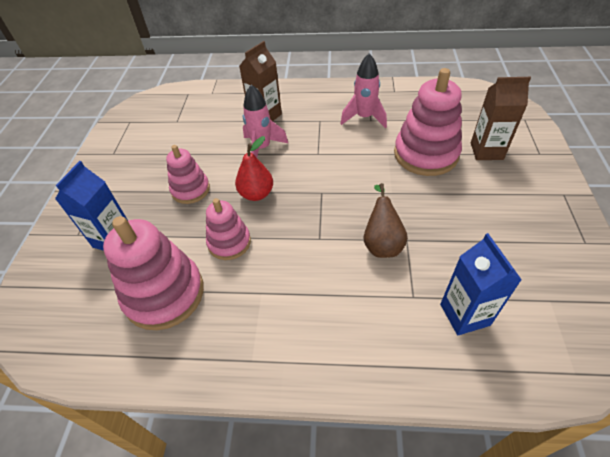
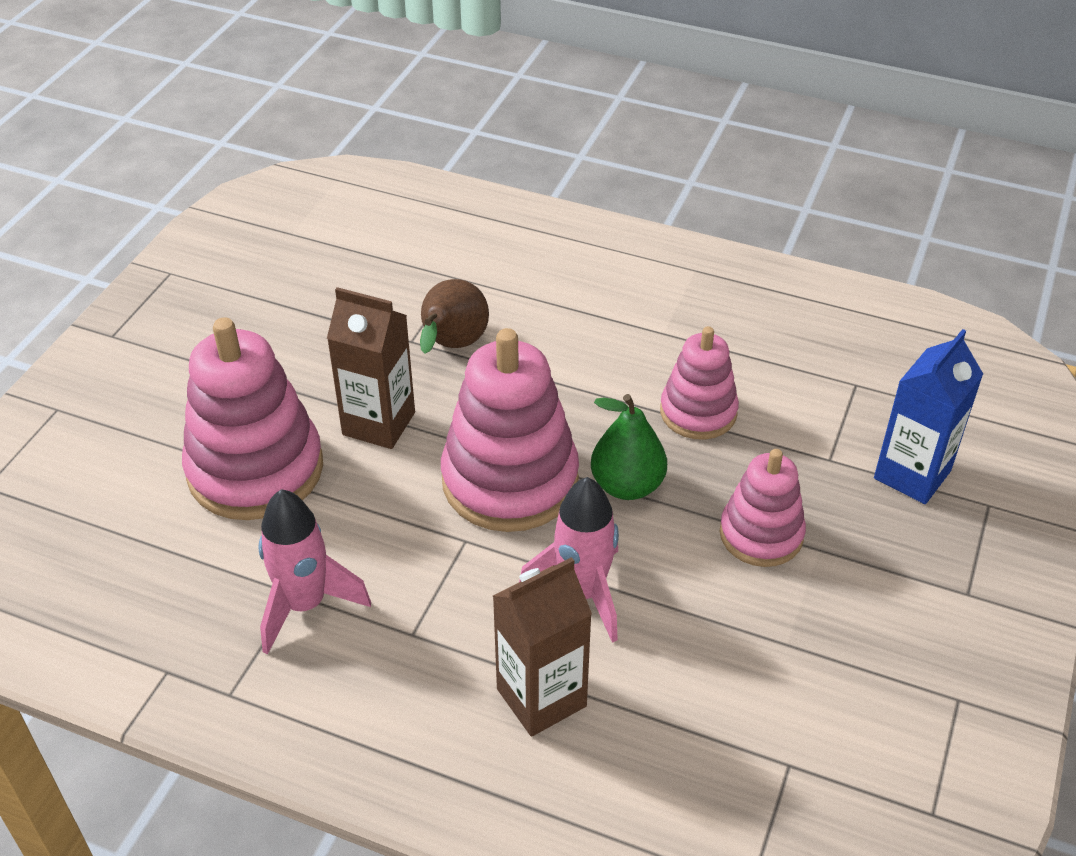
camera: 165 degrees left, 5 degrees down
(164, 294) = (812, 367): pink stacking toy -> pink stacking toy (510, 480)
(256, 194) = (627, 485): red pear -> green pear
(464, 314) = (407, 246): blue carton -> none
(486, 151) = (140, 441): brown carton -> brown carton (379, 423)

